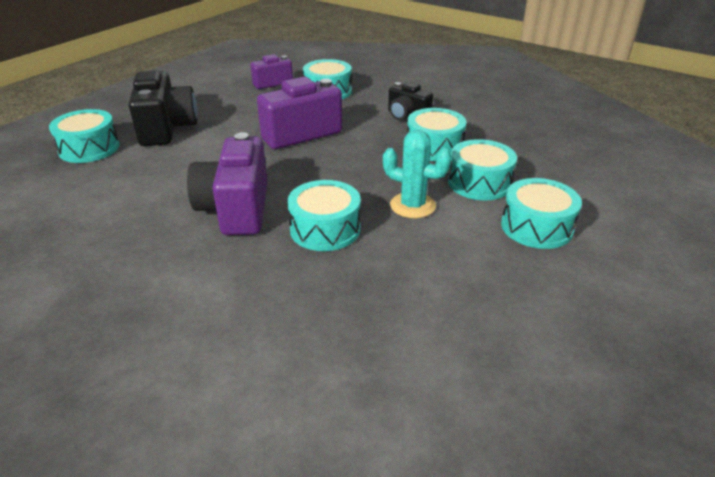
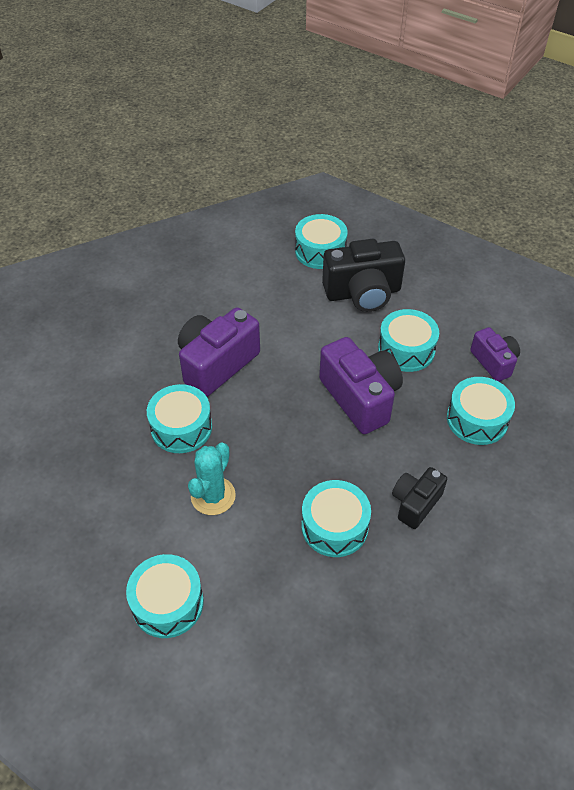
camera: 90 degrees right, 15 degrees up
(236, 209) = (216, 364): purple camera -> purple camera turned 45 degrees counterclockwise
(479, 183) = (253, 563): turquoise drum -> turquoise drum (406, 349)

